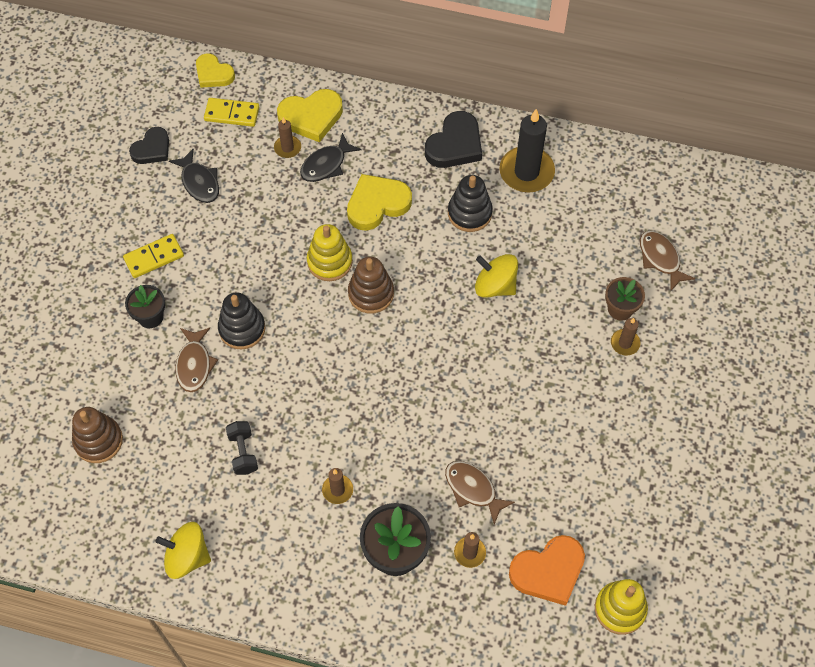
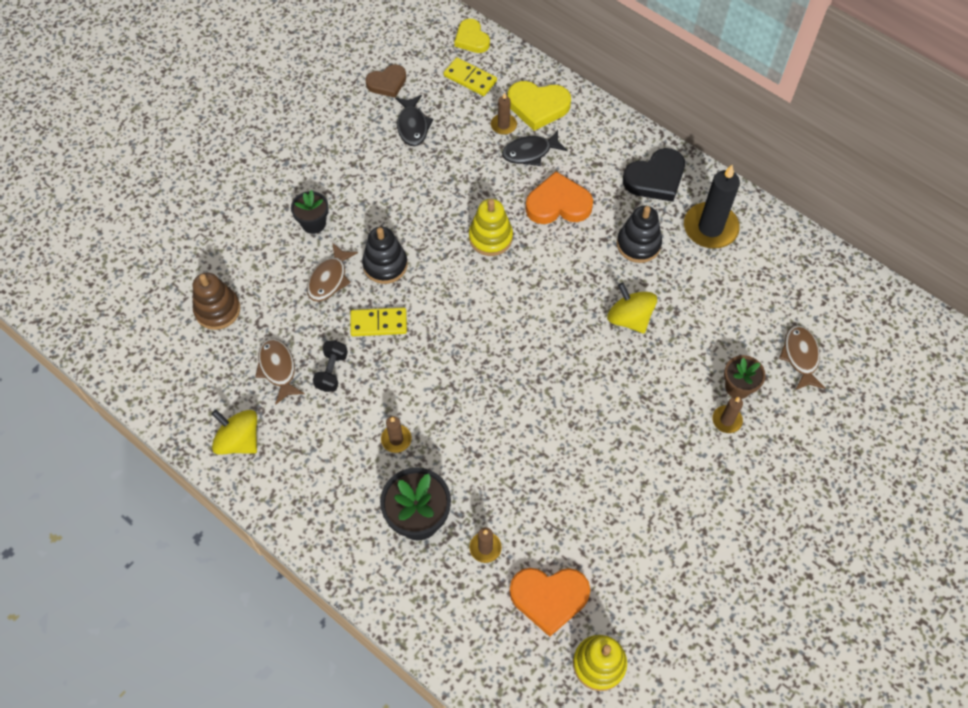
camera: 25 degrees right, 0 degrees up
(152, 149) = (387, 83): black heart -> brown heart
(154, 257) = (342, 175): yellow domino -> yellow domino (378, 323)
(371, 293) = (513, 280): brown stacking toy -> none
(377, 204) = (558, 204): yellow heart -> orange heart
(473, 489) = (517, 492): brown fish -> brown fish (278, 369)

